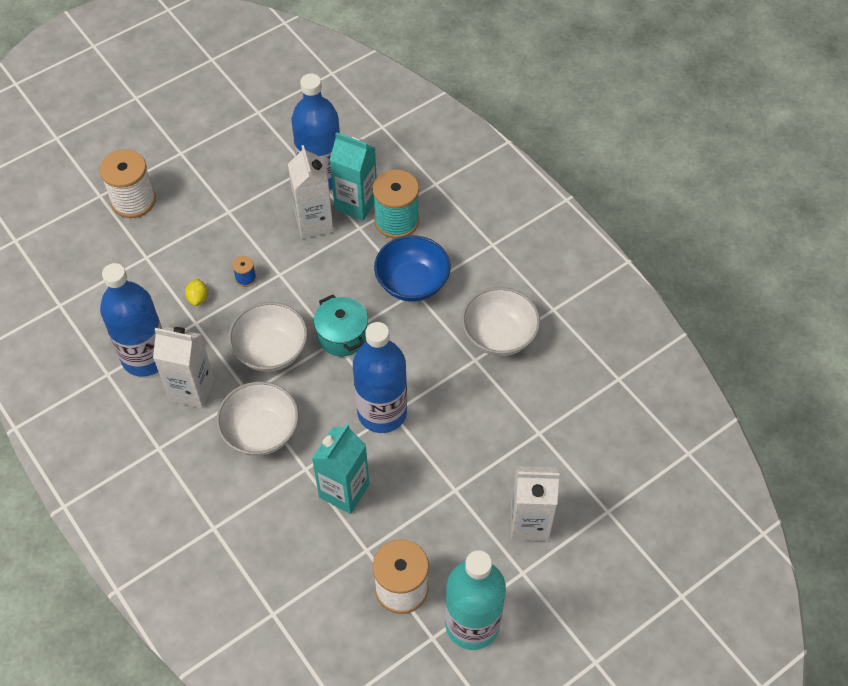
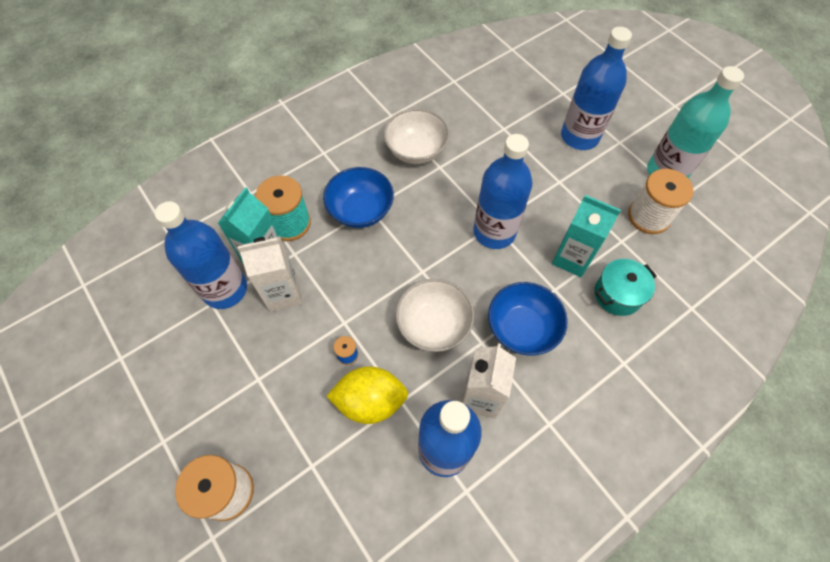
camera: 90 degrees left, 5 degrees up
(198, 298) = (370, 401): yellow lemon -> yellow lemon, size x2.29
(261, 432) = (522, 328): white bowl -> blue bowl
(342, 336) = (417, 264): turquoise pot -> turquoise pot (617, 294)
(529, 523) = (579, 136): white carton -> blue bottle

